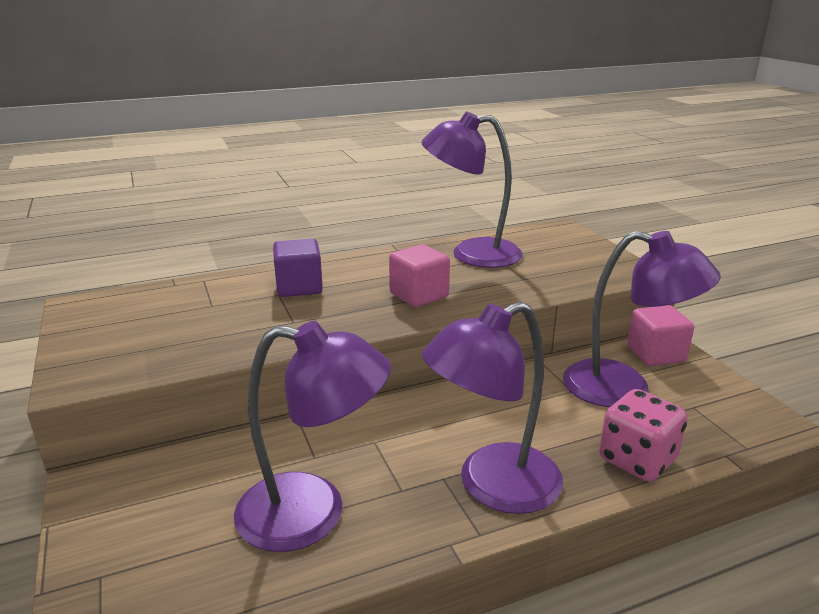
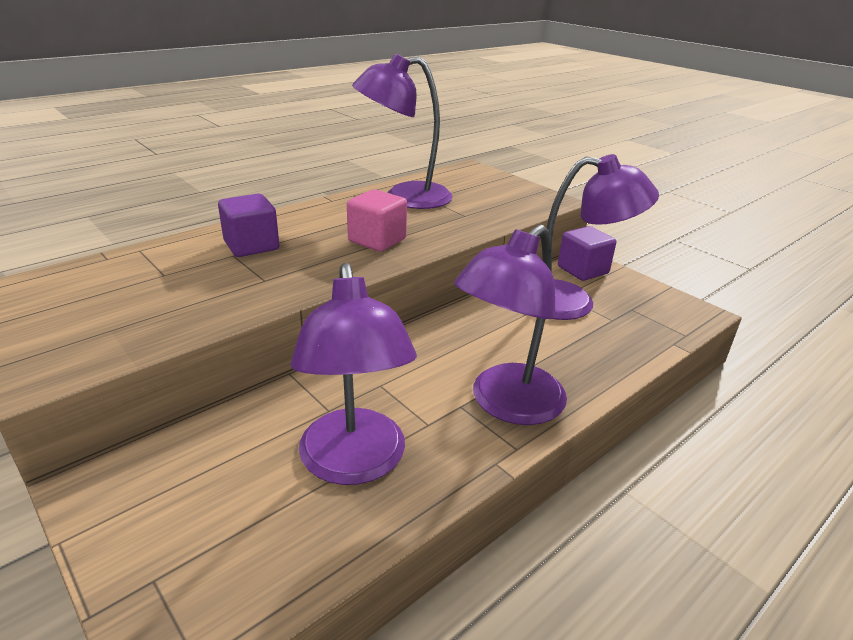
camera: 20 degrees left, 5 degrees up
(313, 513) = (354, 464): purple lamp -> purple lamp turned 90 degrees clockwise
(637, 460) = (611, 359): pink dice -> none
(656, 354) = (582, 270): pink cube -> purple cube

